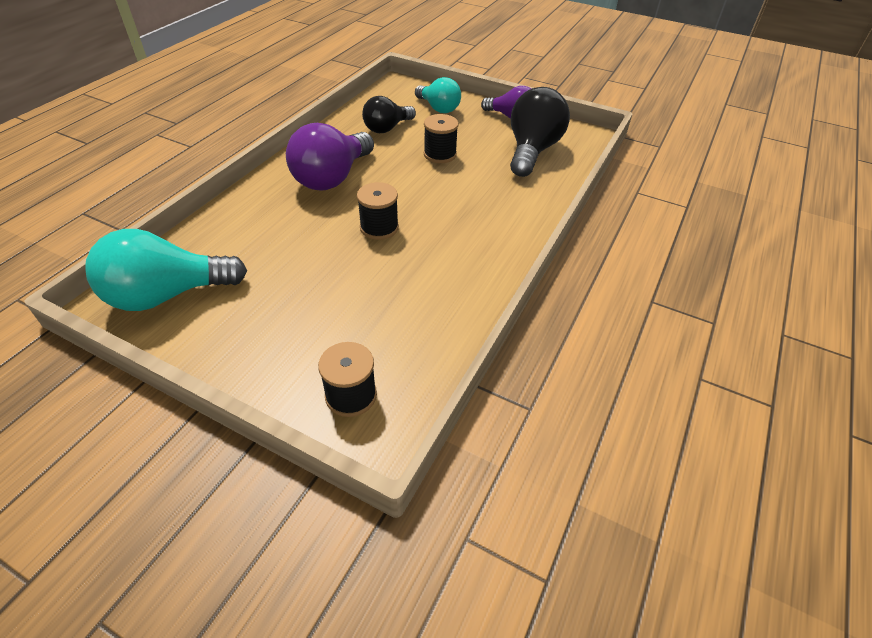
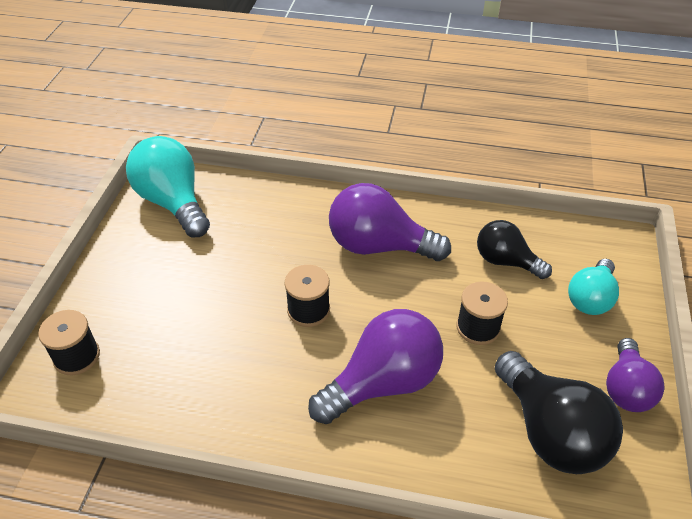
camera: 75 degrees right, 0 degrees up
(469, 205) = (383, 383): none -> purple light bulb
(532, 151) = (550, 431): black light bulb -> black light bulb turned 60 degrees clockwise

